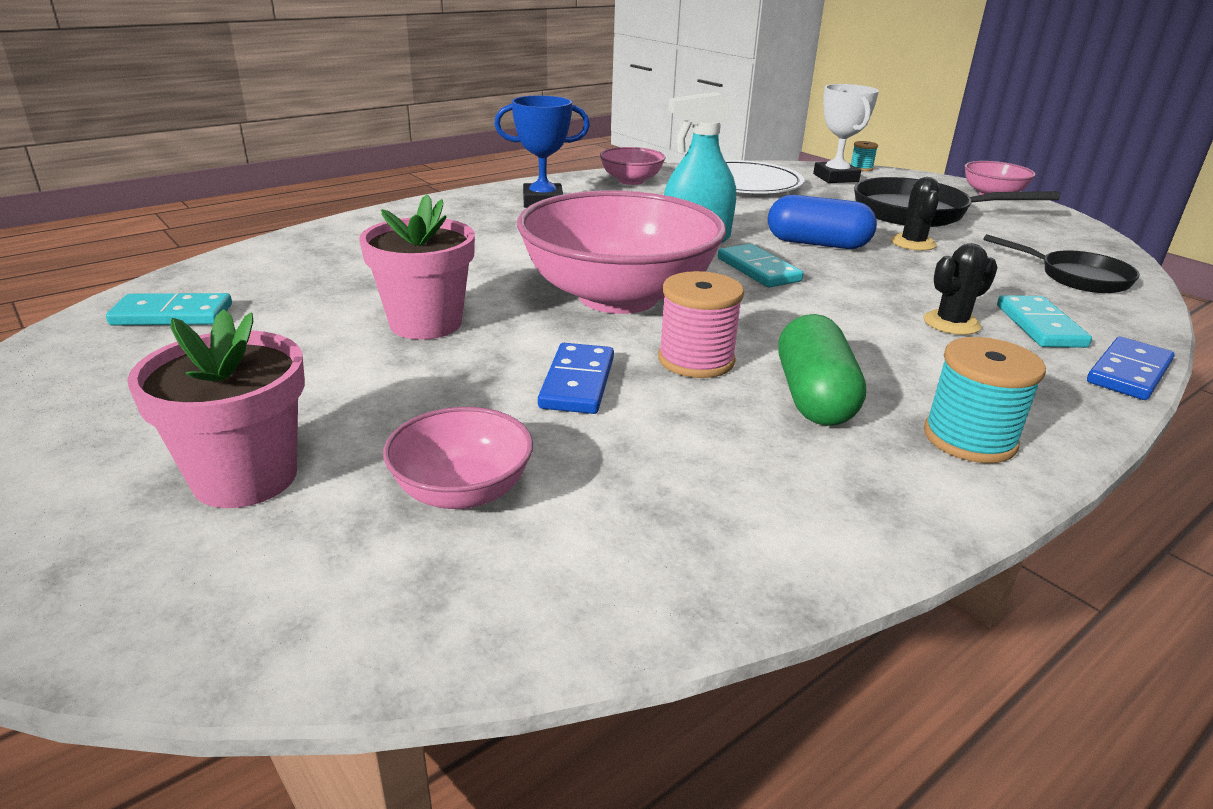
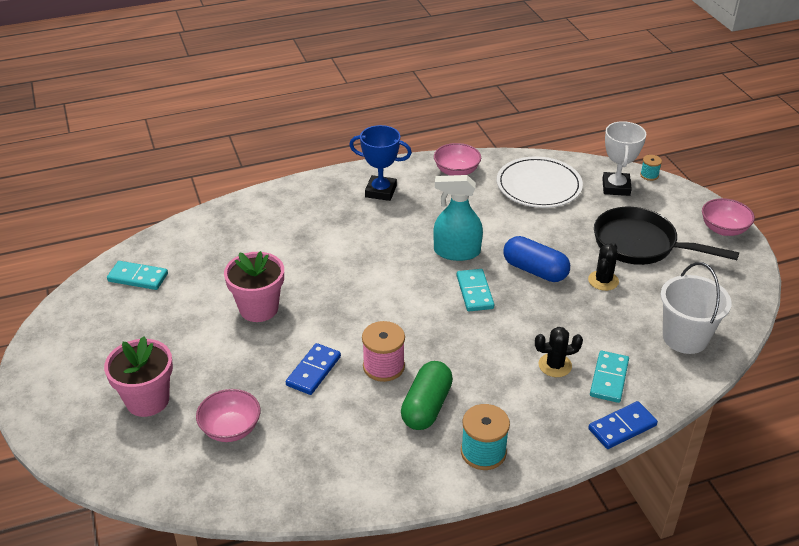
camera: 20 degrees right, 10 degrees up
(618, 297) = (373, 304): pink bowl -> none
(1077, 277) = (685, 338): black pan -> white bucket

